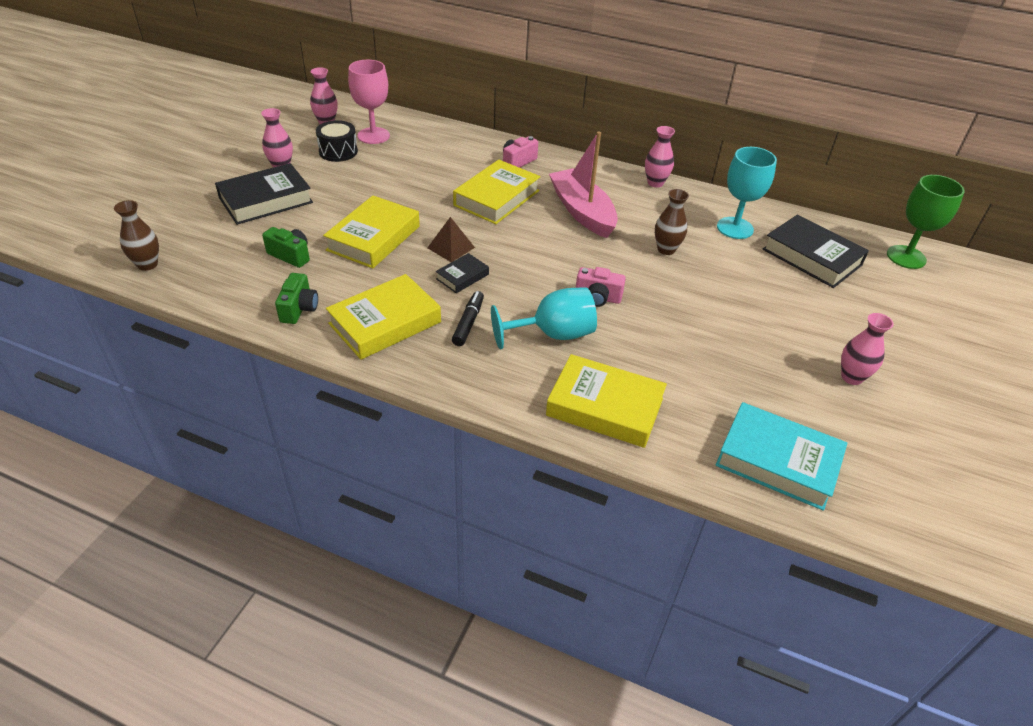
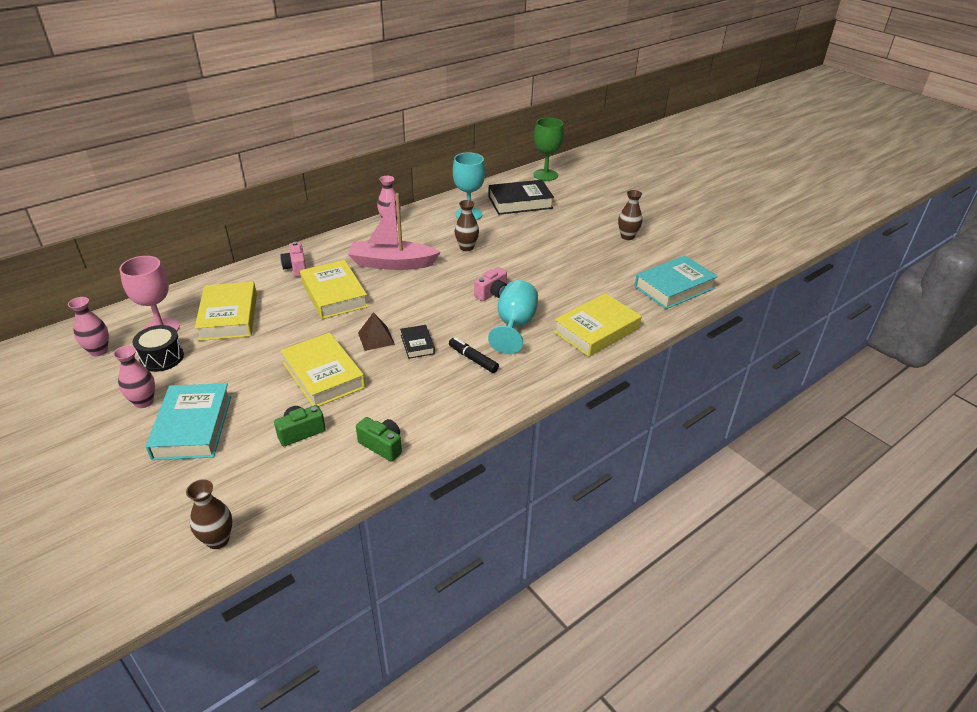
camera: 60 degrees left, 5 degrees down
(266, 200) = (193, 427): black book -> turquoise book
(385, 323) = (440, 401): yellow book -> yellow book (229, 316)
(851, 377) = (627, 236): pink vase -> brown vase

